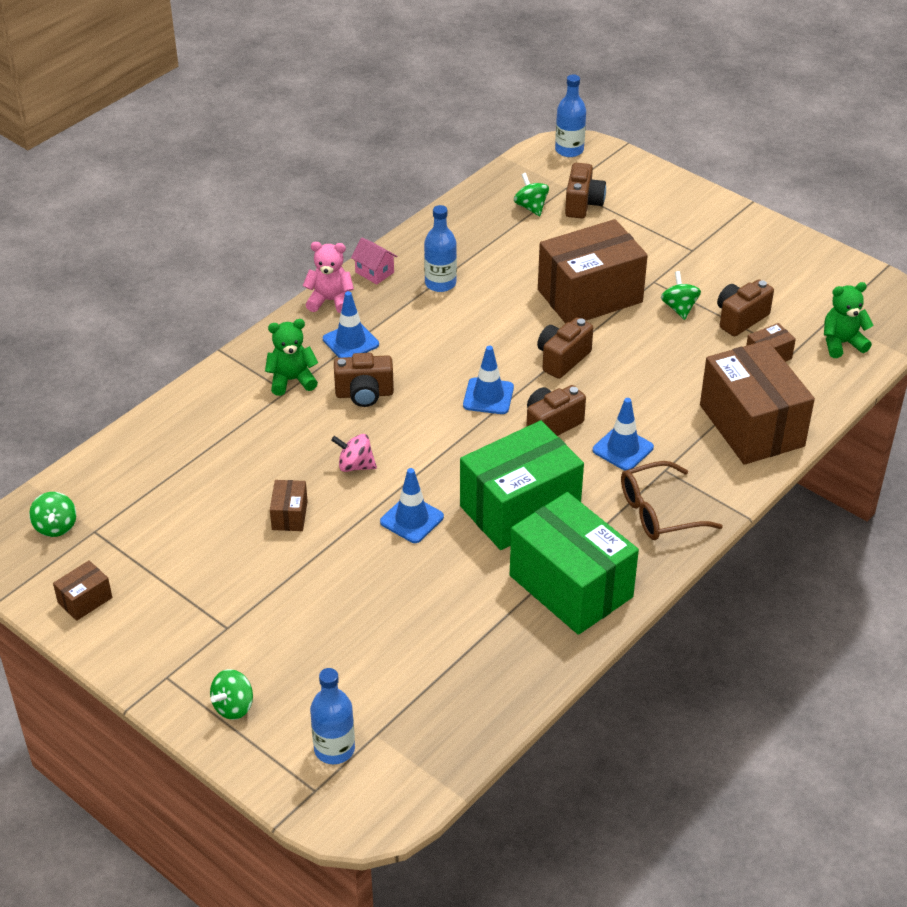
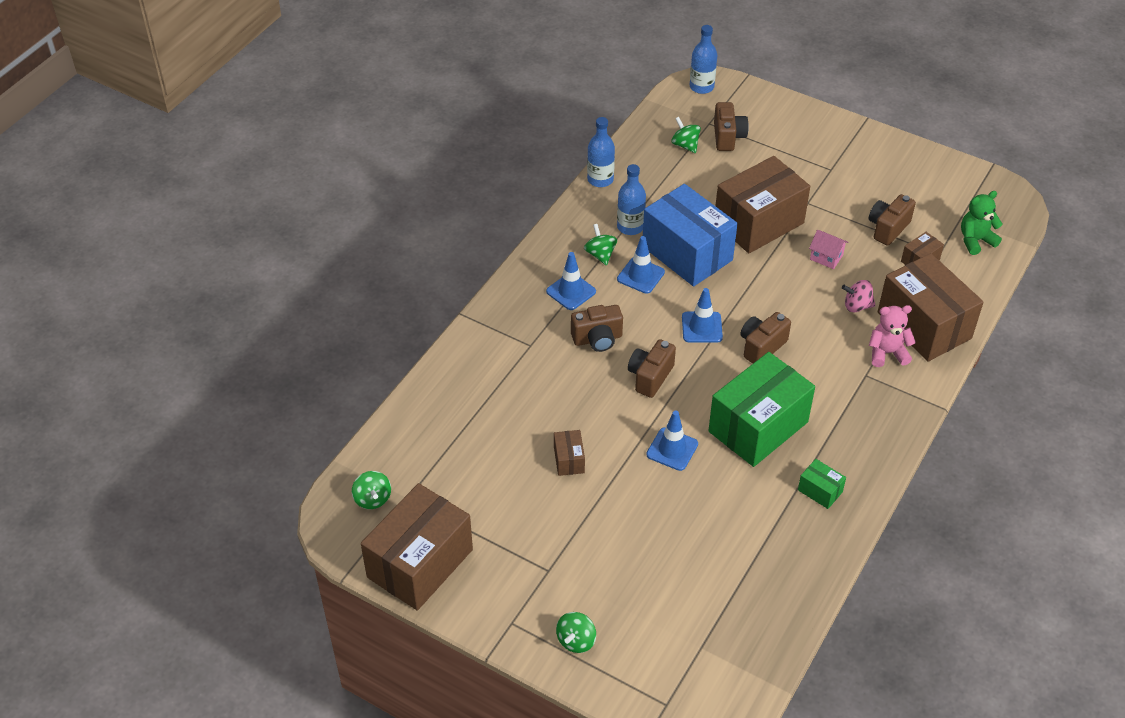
camera: 10 degrees left, 5 degrees up
(85, 600) = (420, 563): brown box -> brown box, size x2.35
(292, 380) = (532, 334): green teddy bear -> none
(330, 301) = (541, 255): pink teddy bear -> pink teddy bear (887, 353)
(334, 749) = (671, 665): blue bottle -> blue bottle (600, 179)
(355, 466) = (610, 406): pink spinning top -> pink spinning top (857, 306)
(374, 272) = (571, 223): pink house -> pink house (826, 257)
(496, 318) = (687, 253): none -> blue box
(562, 359) = (753, 284): brown camera -> brown camera (650, 377)
(570, 586) = (820, 491): green box -> green box, size x0.43
(623, 449) = (826, 360): blue traffic cone -> blue traffic cone (640, 276)
(658, 512) = (871, 414): brown glasses -> none
(679, 308) = (835, 225): green spinning top -> green spinning top (600, 254)

